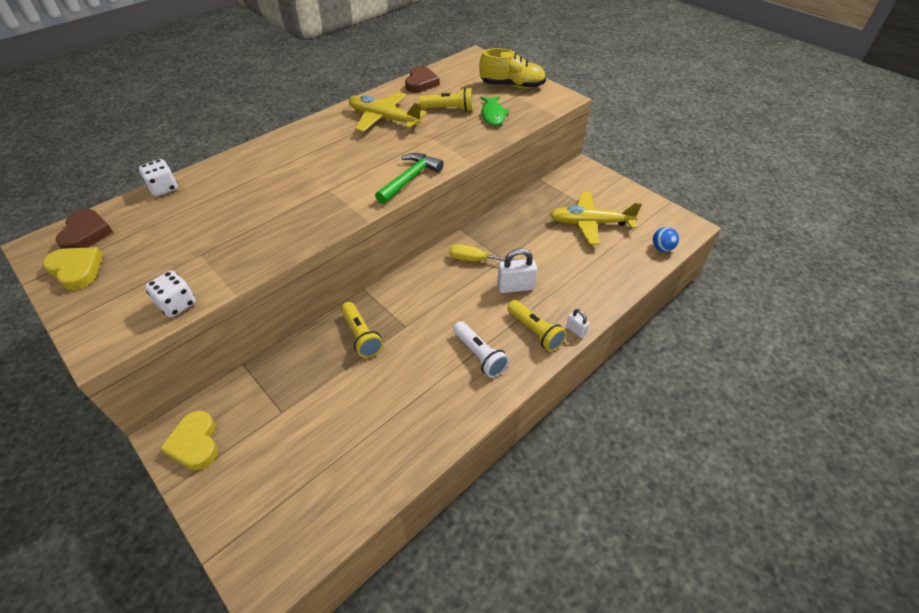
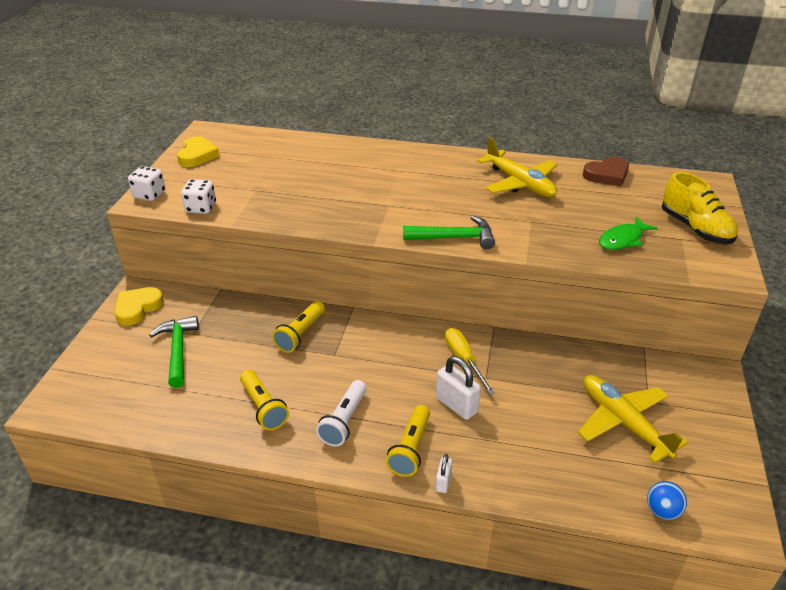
camera: 55 degrees right, 10 degrees down
(86, 234) = (232, 139): brown heart -> none
(164, 188) = (305, 139): white dice -> white dice (149, 195)
(292, 433) = (178, 350): none -> green hammer
(384, 119) = (520, 183): yellow plane -> yellow plane turned 150 degrees clockwise
(449, 109) = (590, 209): yellow flashlight -> yellow flashlight (263, 407)

